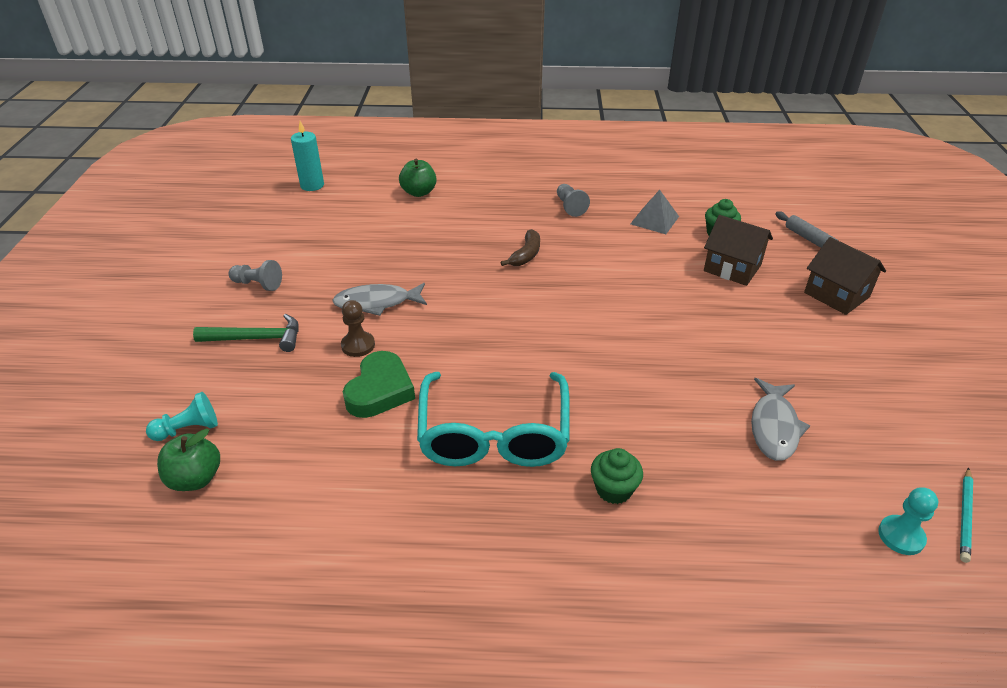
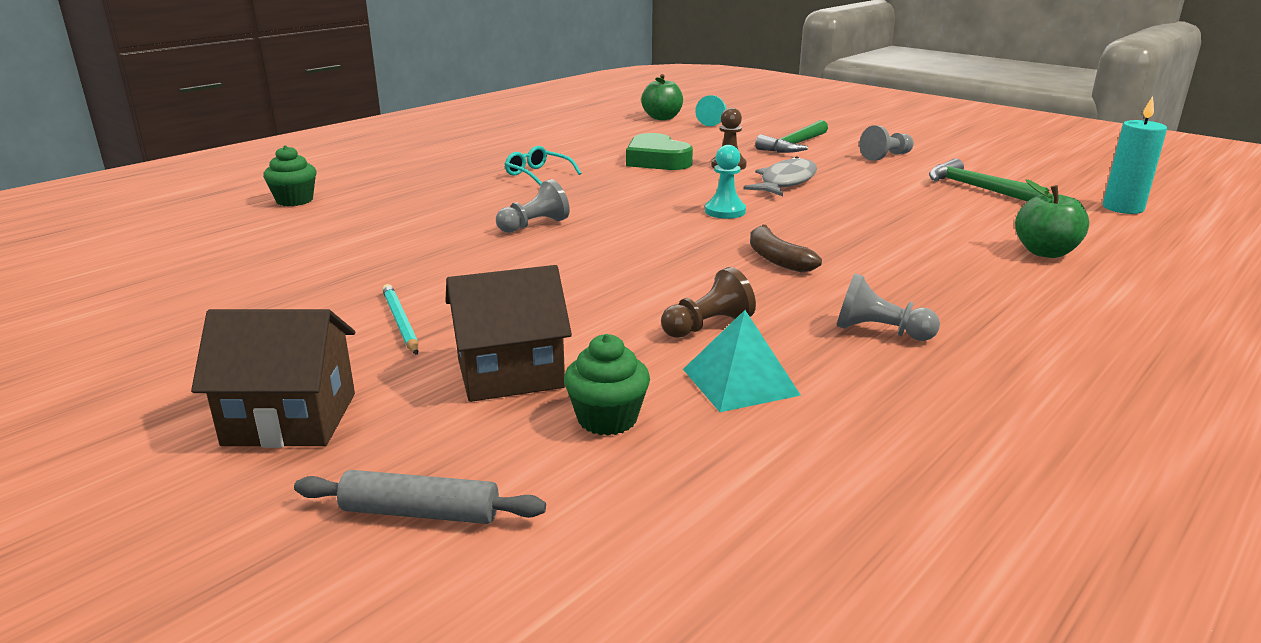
camera: 130 degrees right, 15 degrees down
(315, 231) = (977, 188): none -> green hammer
(494, 435) = (537, 174): turquoise glasses -> turquoise glasses, size x0.43
(594, 361) = (534, 225): none -> grey pawn
(614, 489) = (410, 187): green cupcake -> green cupcake (294, 200)
(625, 243) = (707, 326): none -> brown pawn
(654, 220) = (740, 381): grey pyramid -> turquoise pyramid
(774, 427) = (298, 255): grey fish -> none
(901, 536) = (132, 244): turquoise pawn -> turquoise pawn (725, 211)
(965, 516) = (56, 275): turquoise pencil -> turquoise pencil (401, 322)

